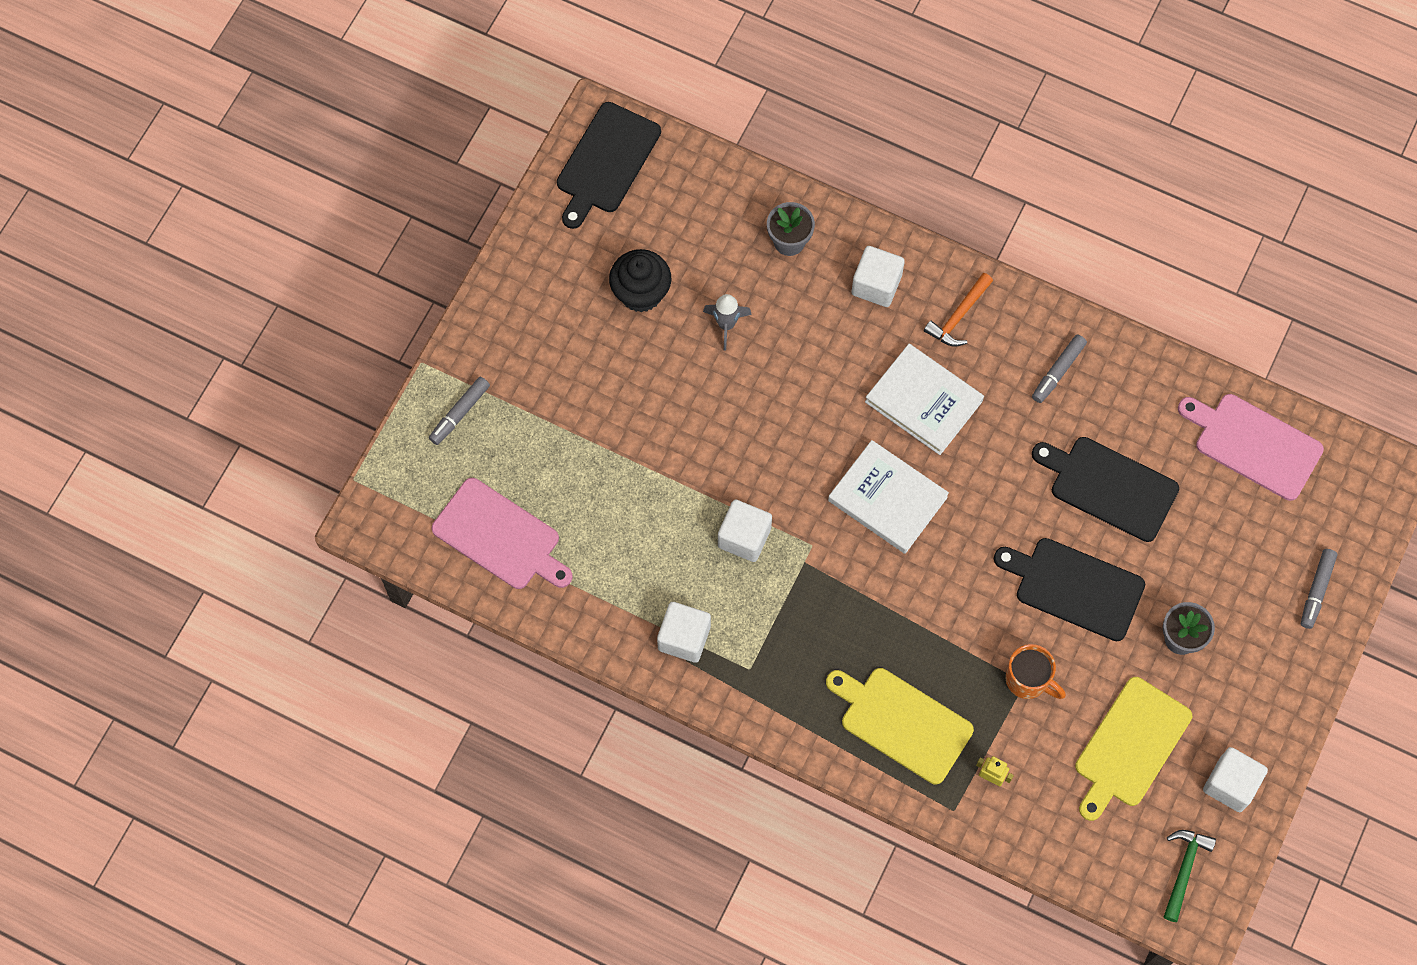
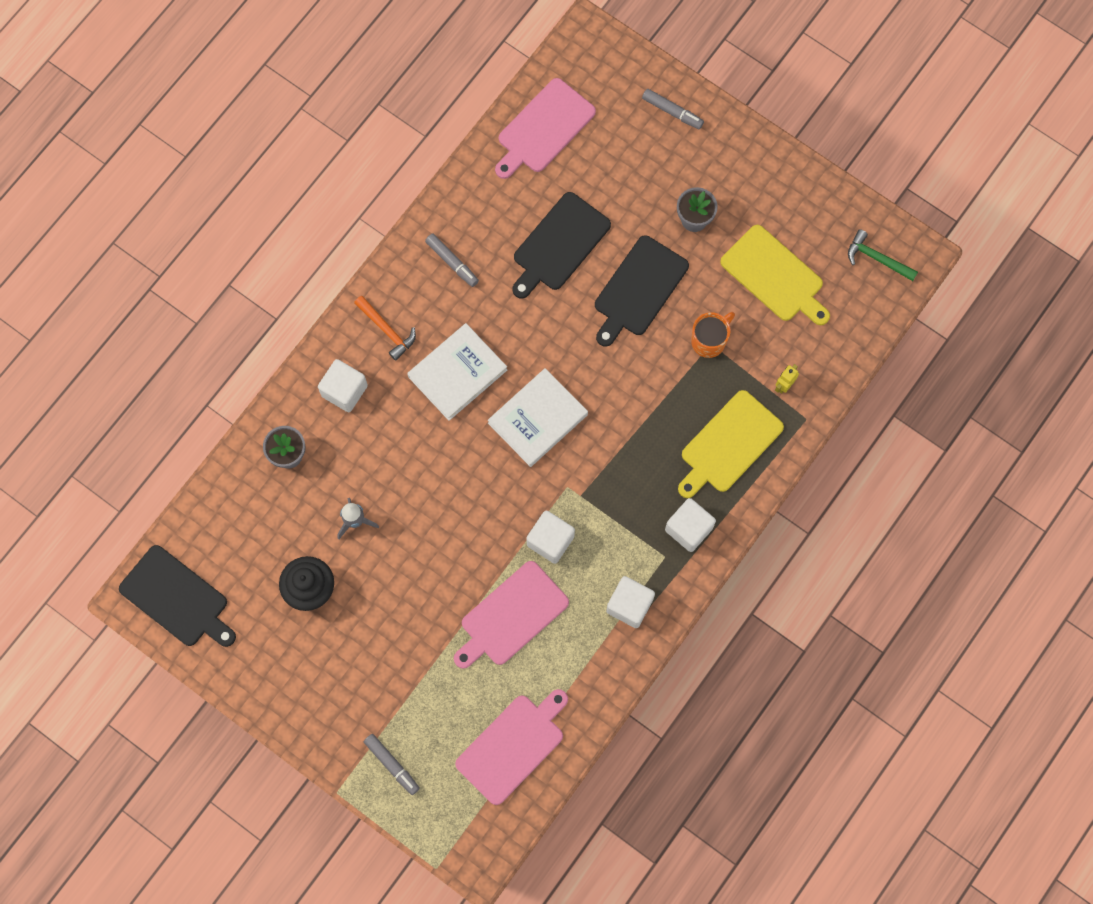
camera: 80 degrees left, 5 degrees up
(648, 510) = (511, 616): none -> pink cutting board
(1230, 784) = (816, 210): white cube -> white cube (688, 529)

